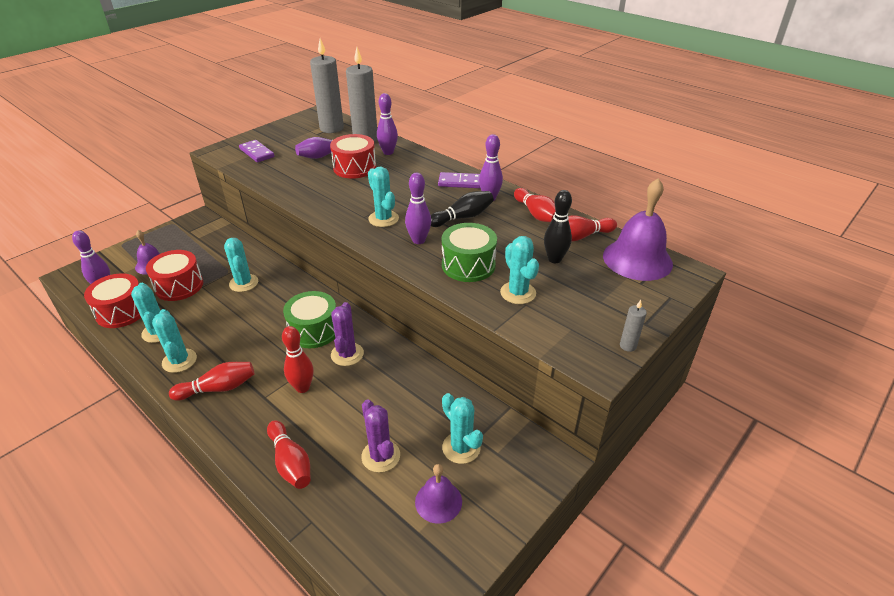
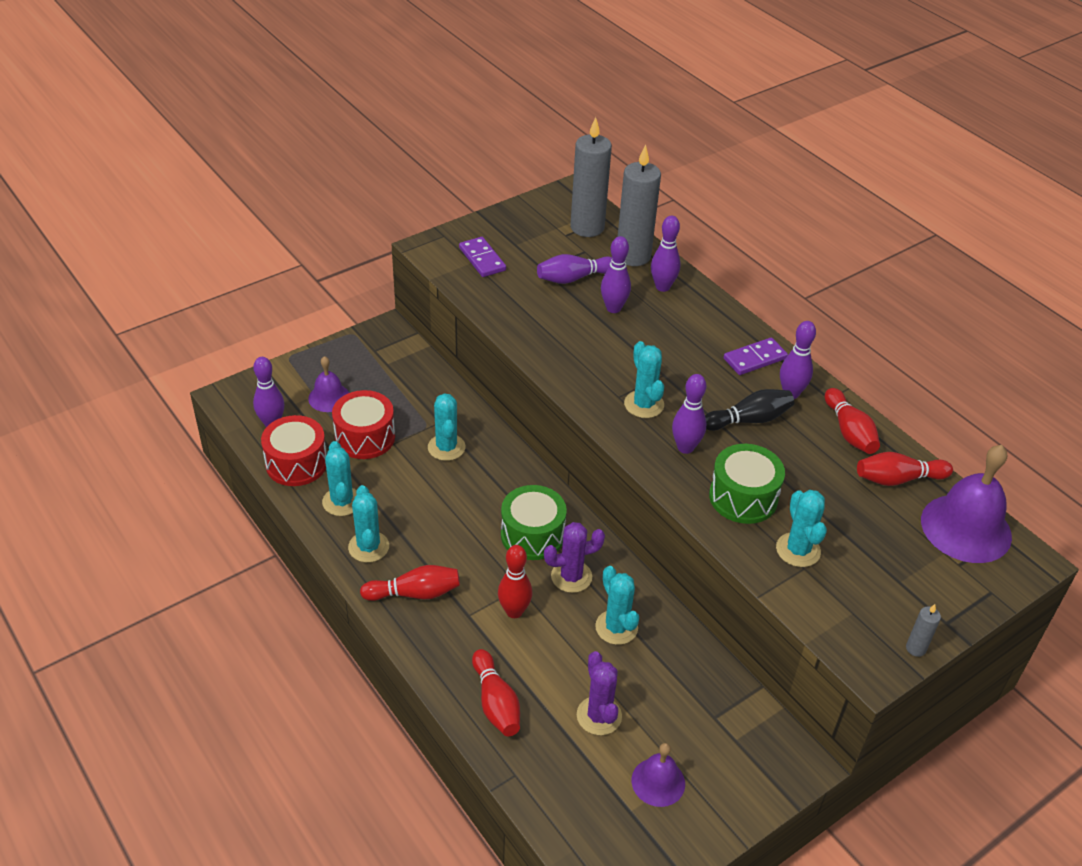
camera: 10 degrees right, 5 degrees up
(347, 354) = (571, 576): purple cactus -> purple cactus turned 60 degrees clockwise
(354, 168) = (613, 308): red drum -> purple bowling pin
(460, 182) = (755, 359): purple domino -> purple domino turned 45 degrees counterclockwise
(461, 448) = (694, 725): turquoise cactus -> turquoise cactus (616, 627)
(554, 259) = (856, 508): black bowling pin -> none

